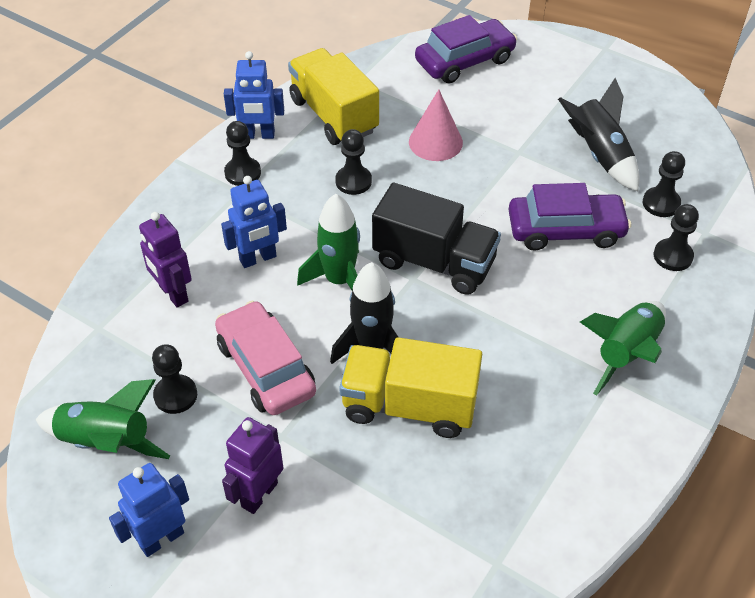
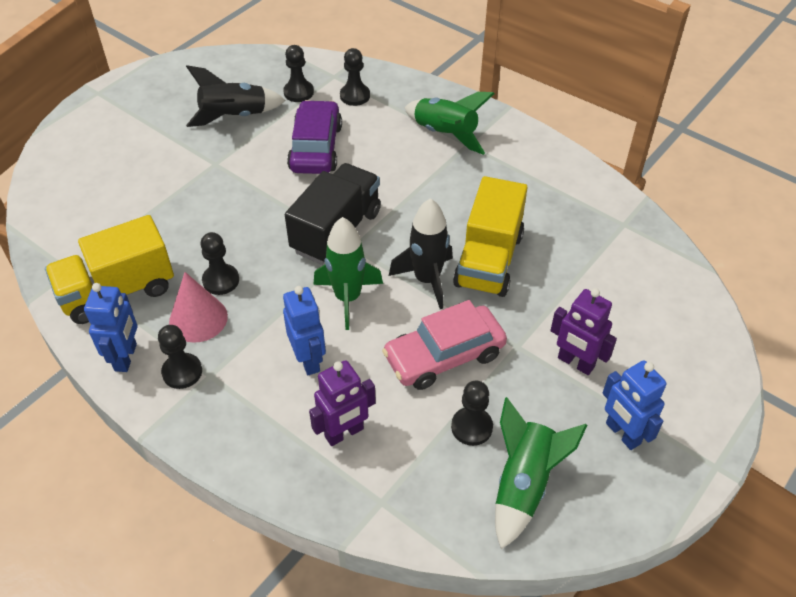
camera: 85 degrees left, 0 degrees up
(435, 142) = (184, 217): pink cone -> pink cone (198, 319)
(464, 61) = (74, 185): purple car -> none

